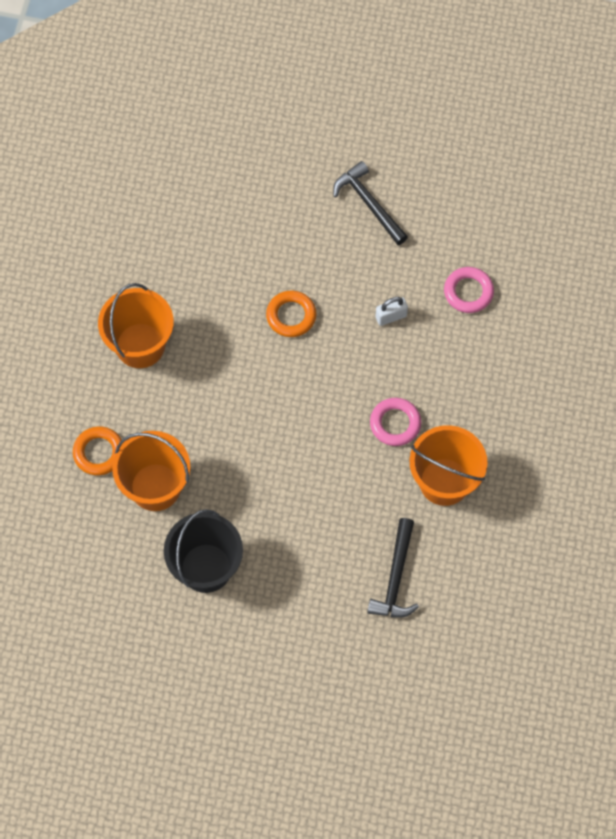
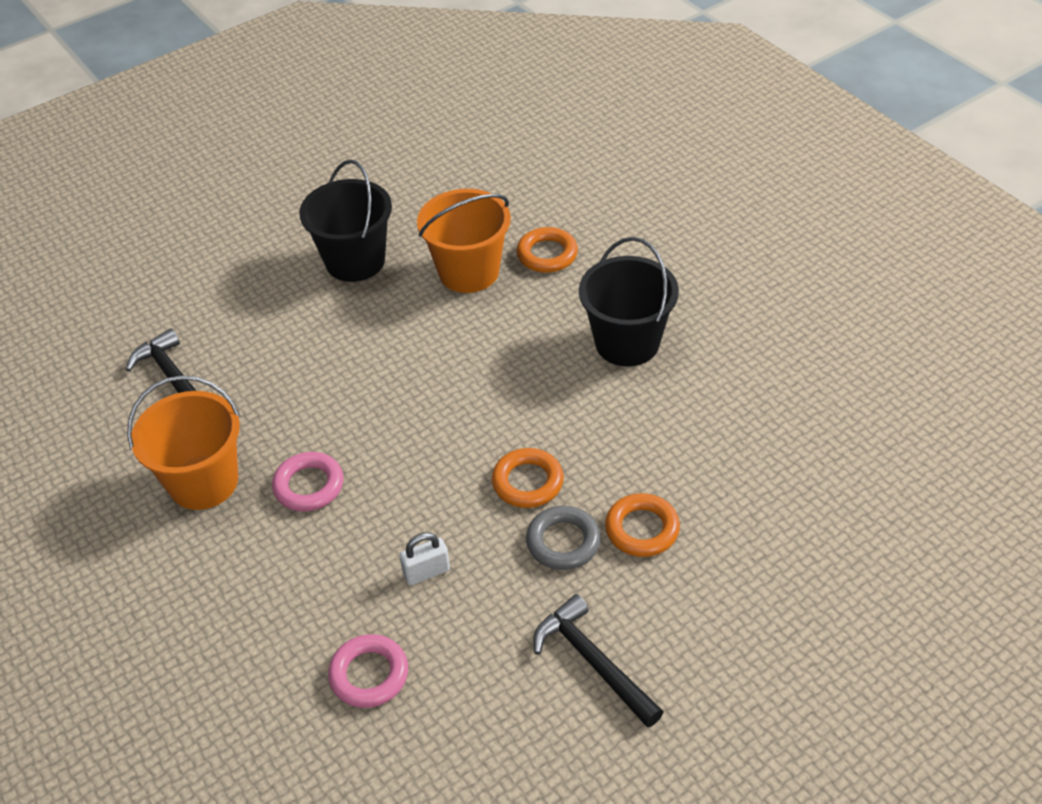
camera: 135 degrees right, 20 degrees down
(140, 345) = (627, 343): orange bucket -> black bucket
(272, 239) = (642, 529): none -> orange ring
(313, 269) = (563, 542): none -> grey ring
(369, 203) = (593, 661): black hammer -> black hammer turned 135 degrees counterclockwise
(391, 316) = (426, 572): white padlock -> white padlock turned 45 degrees clockwise

